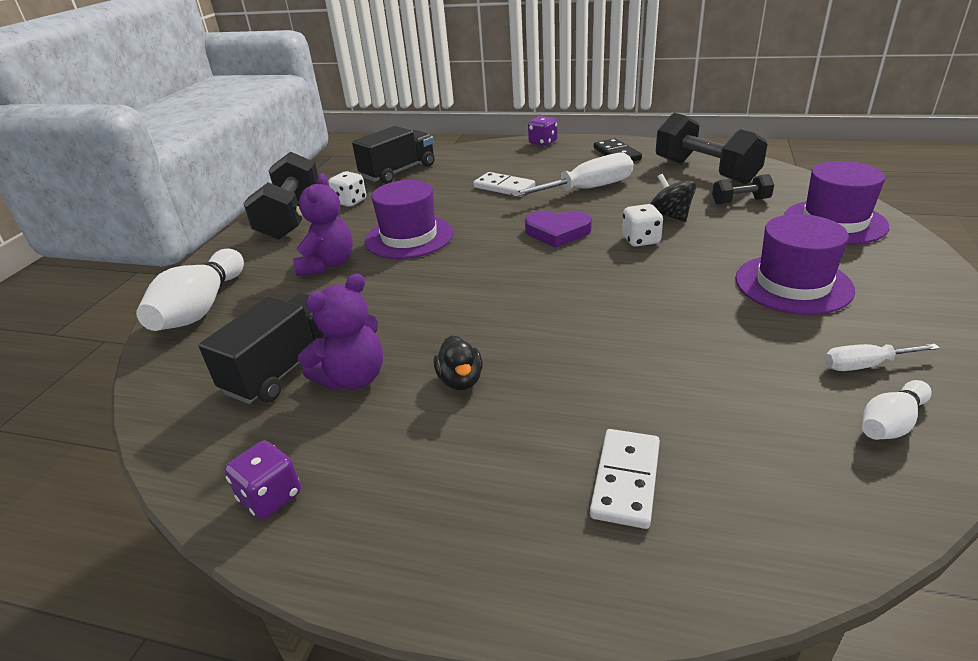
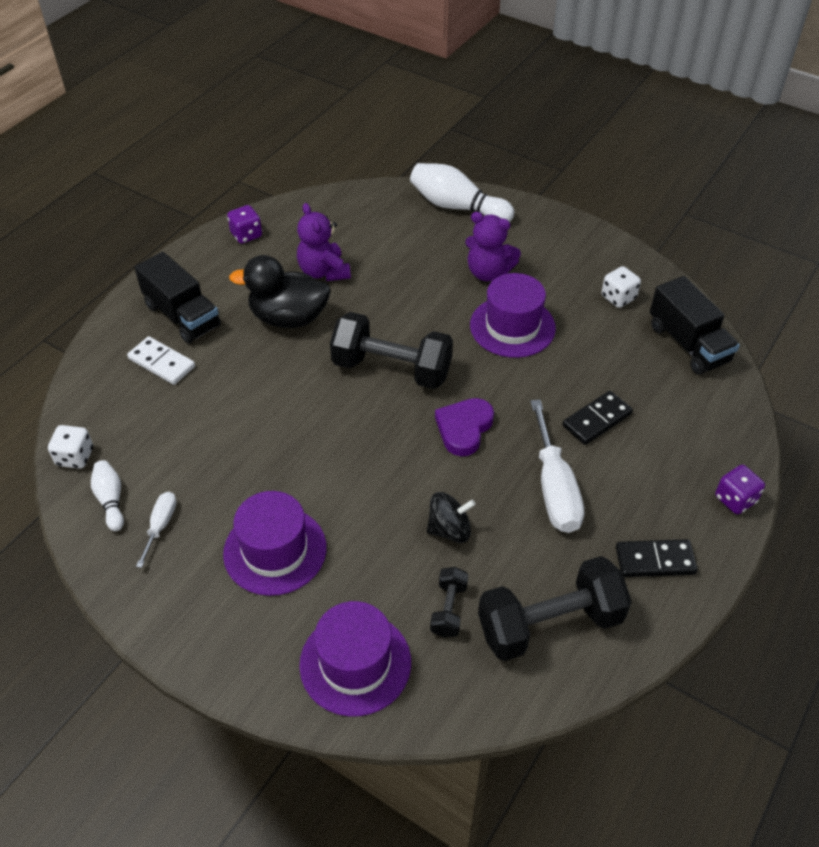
camera: 105 degrees right, 15 degrees up
(285, 368) = (355, 244): black truck -> black truck (182, 316)
(291, 217) = (599, 256): black dumbbell -> black dumbbell (392, 369)
(460, 380) = (288, 318): black duck -> black duck, size x1.94
(504, 187) = (597, 420): white domino -> black domino
(641, 240) = (412, 483): white dice -> white dice (75, 457)

